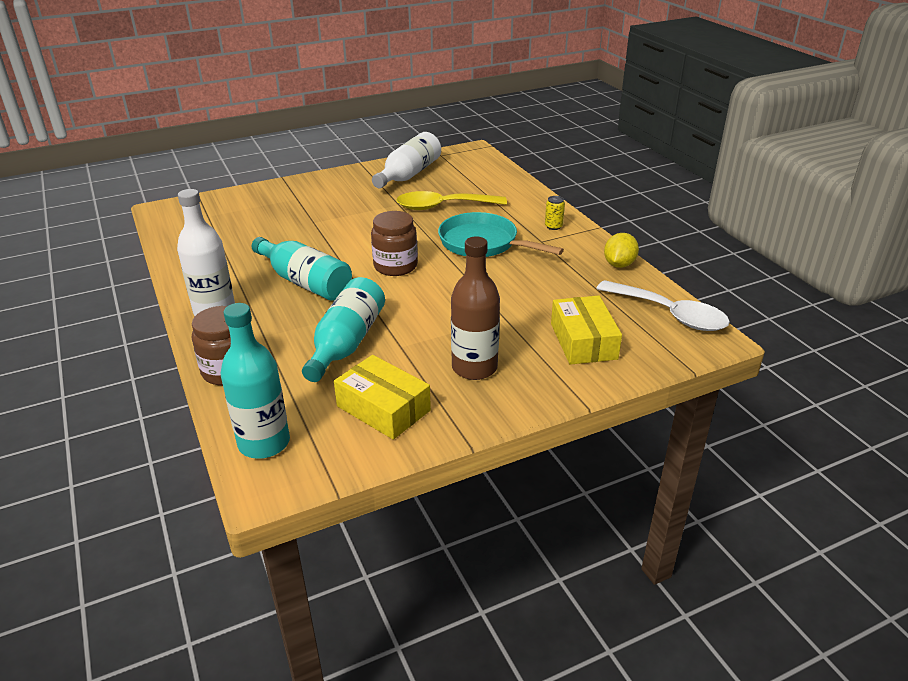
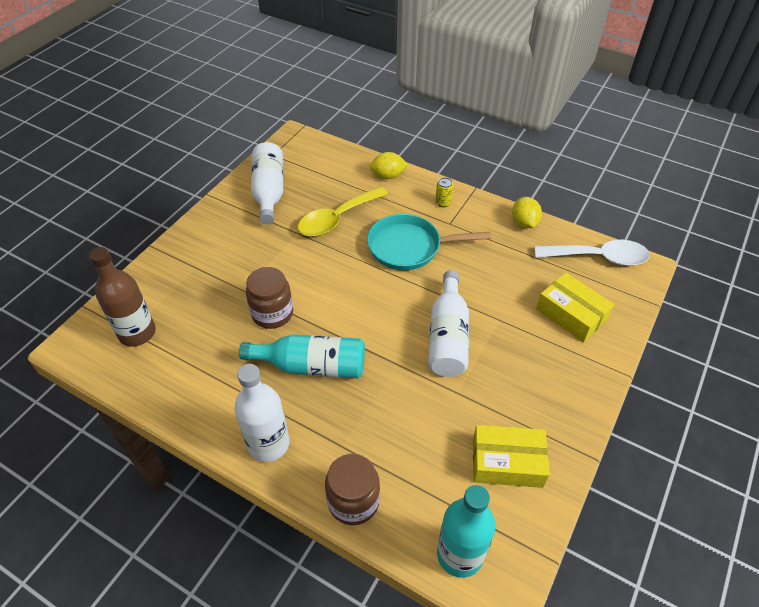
camera: 35 degrees left, 15 degrees up
(346, 343) = (414, 413): turquoise bottle -> none
(395, 266) = (367, 308): brown jar -> brown jar (272, 313)
(440, 309) = (448, 337): none -> white bottle
(474, 368) = (528, 383): brown bottle -> brown bottle (137, 333)
(524, 195) = (388, 176): none -> yellow lemon

